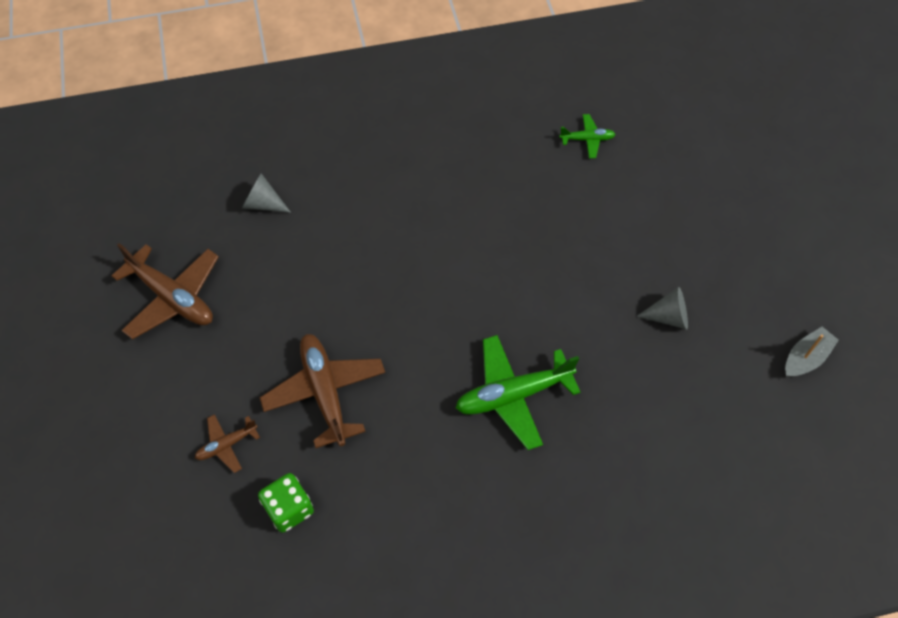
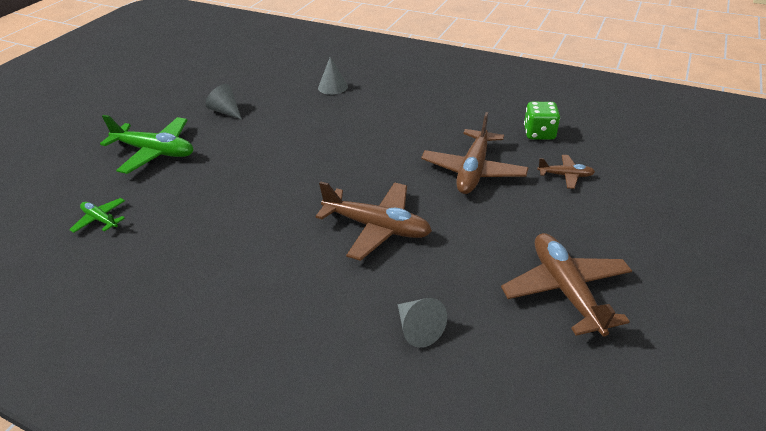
camera: 140 degrees left, 20 degrees down
(361, 267) = (377, 227): none -> brown plane
(513, 395) = (355, 120): green plane -> green plane (155, 152)
(607, 444) = (333, 87): none -> grey cone
(805, 358) = (194, 73): grey boat -> none

